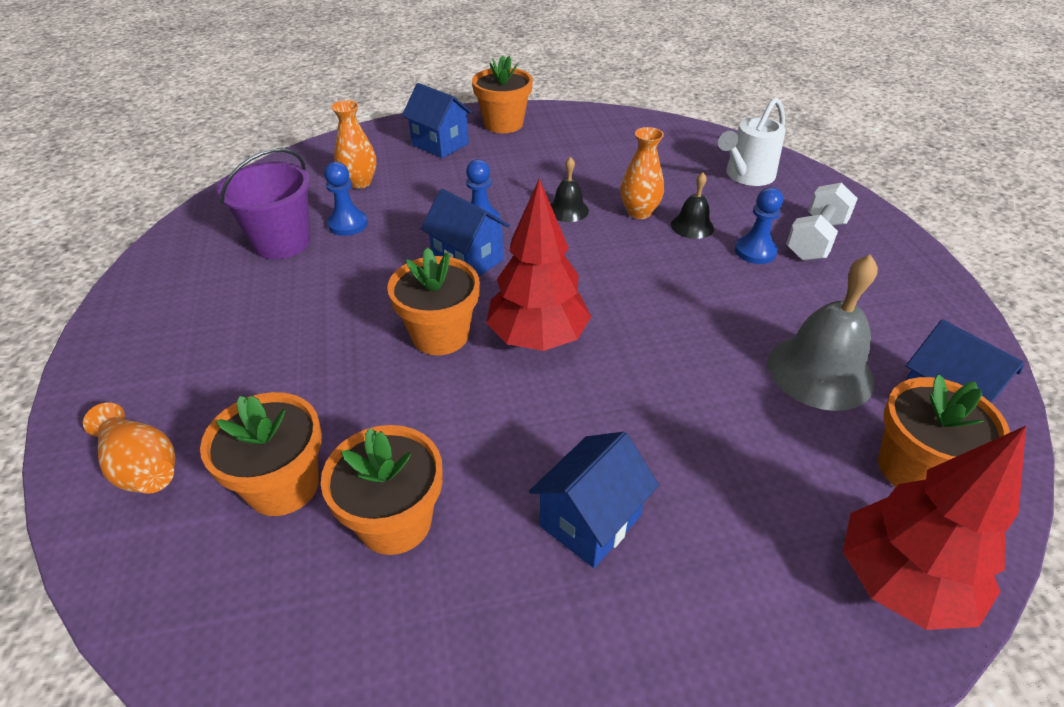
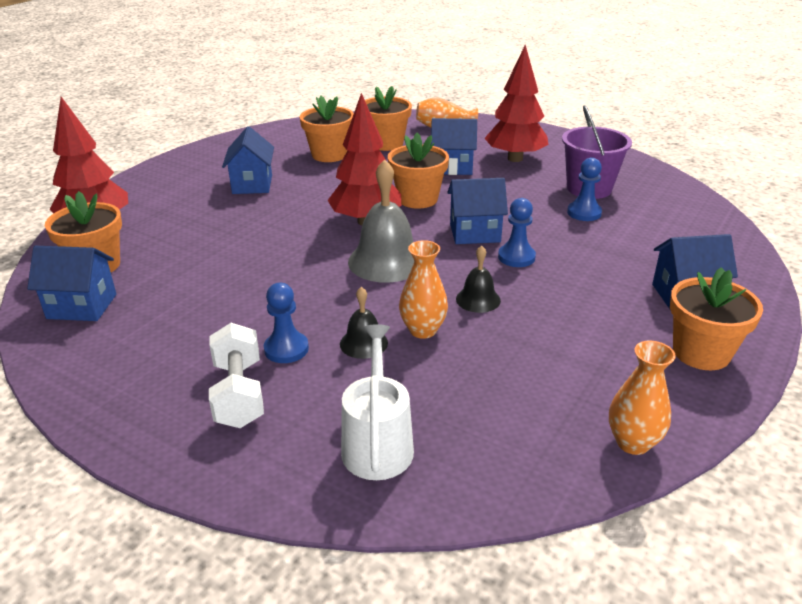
camera: 135 degrees right, 10 degrees down
(234, 326) = (515, 159): none -> red tree
(314, 361) = (452, 167): none -> blue house
(360, 182) = (647, 236): orange vase -> orange vase (633, 442)
(820, 371) = (175, 286): grey bell -> grey bell (386, 261)

